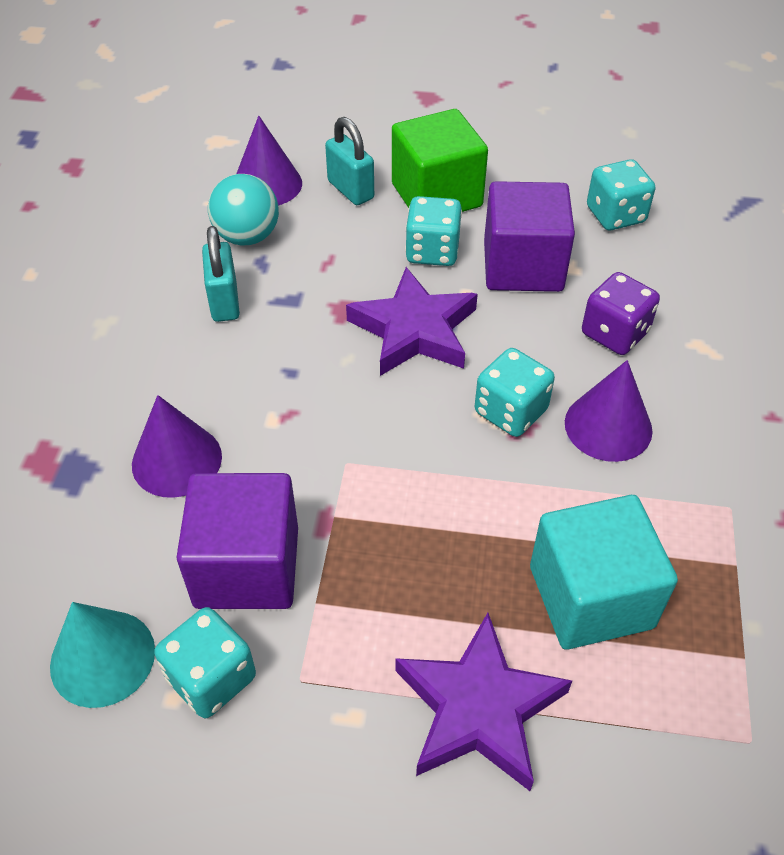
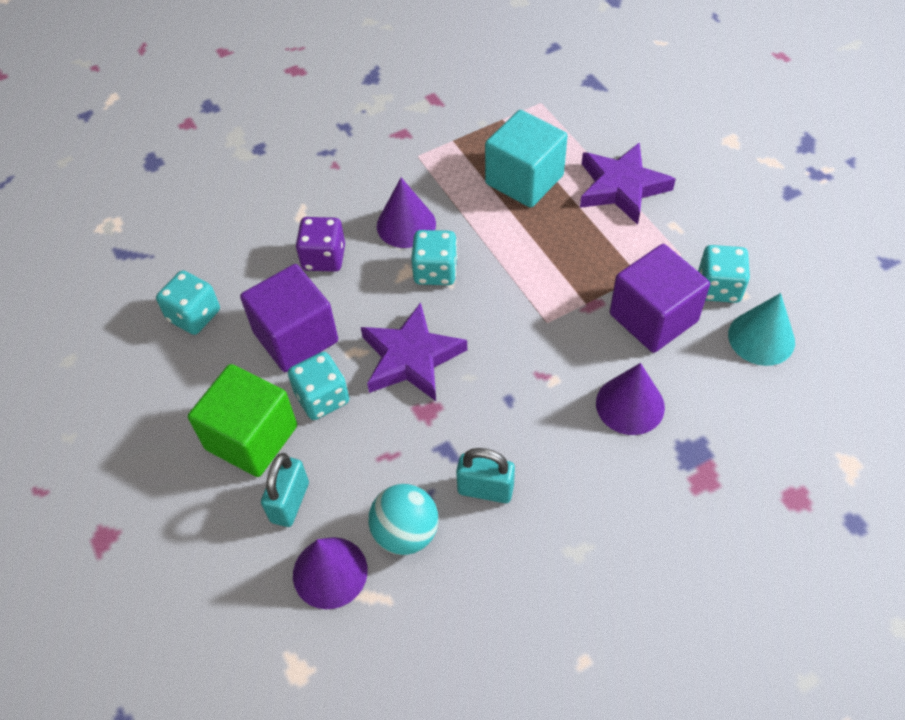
camera: 125 degrees left, 5 degrees up
(224, 302) = (485, 489): turquoise padlock -> turquoise padlock turned 60 degrees clockwise

